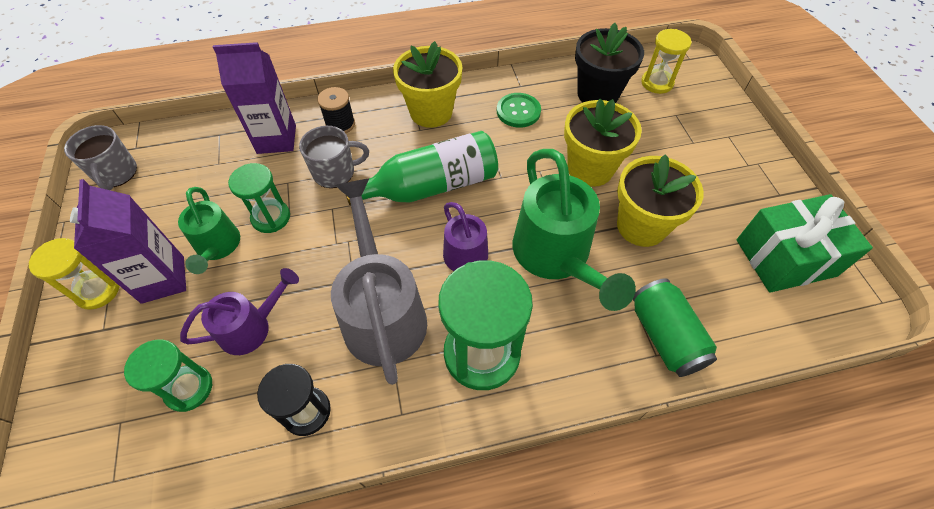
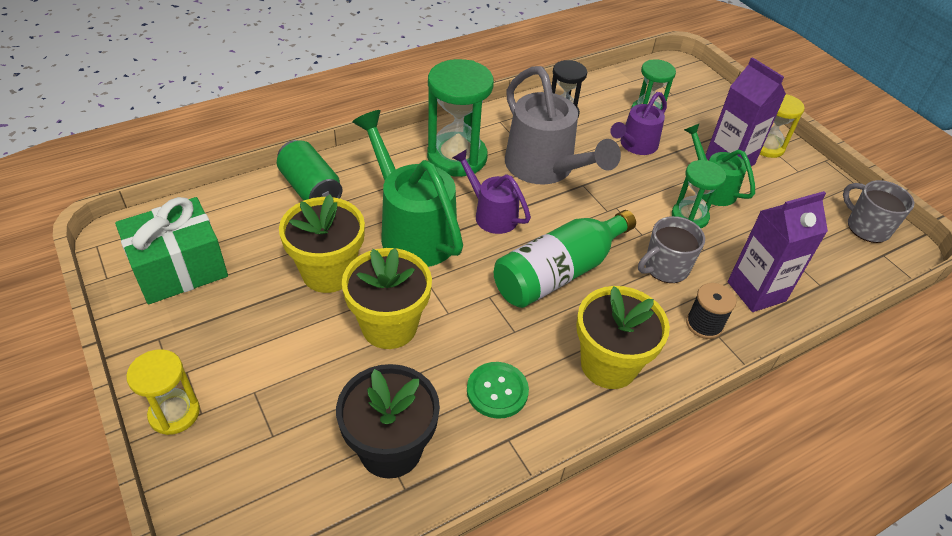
camera: 160 degrees right, 10 degrees down
(657, 83) = (297, 495): yellow hourglass -> yellow hourglass (174, 413)

